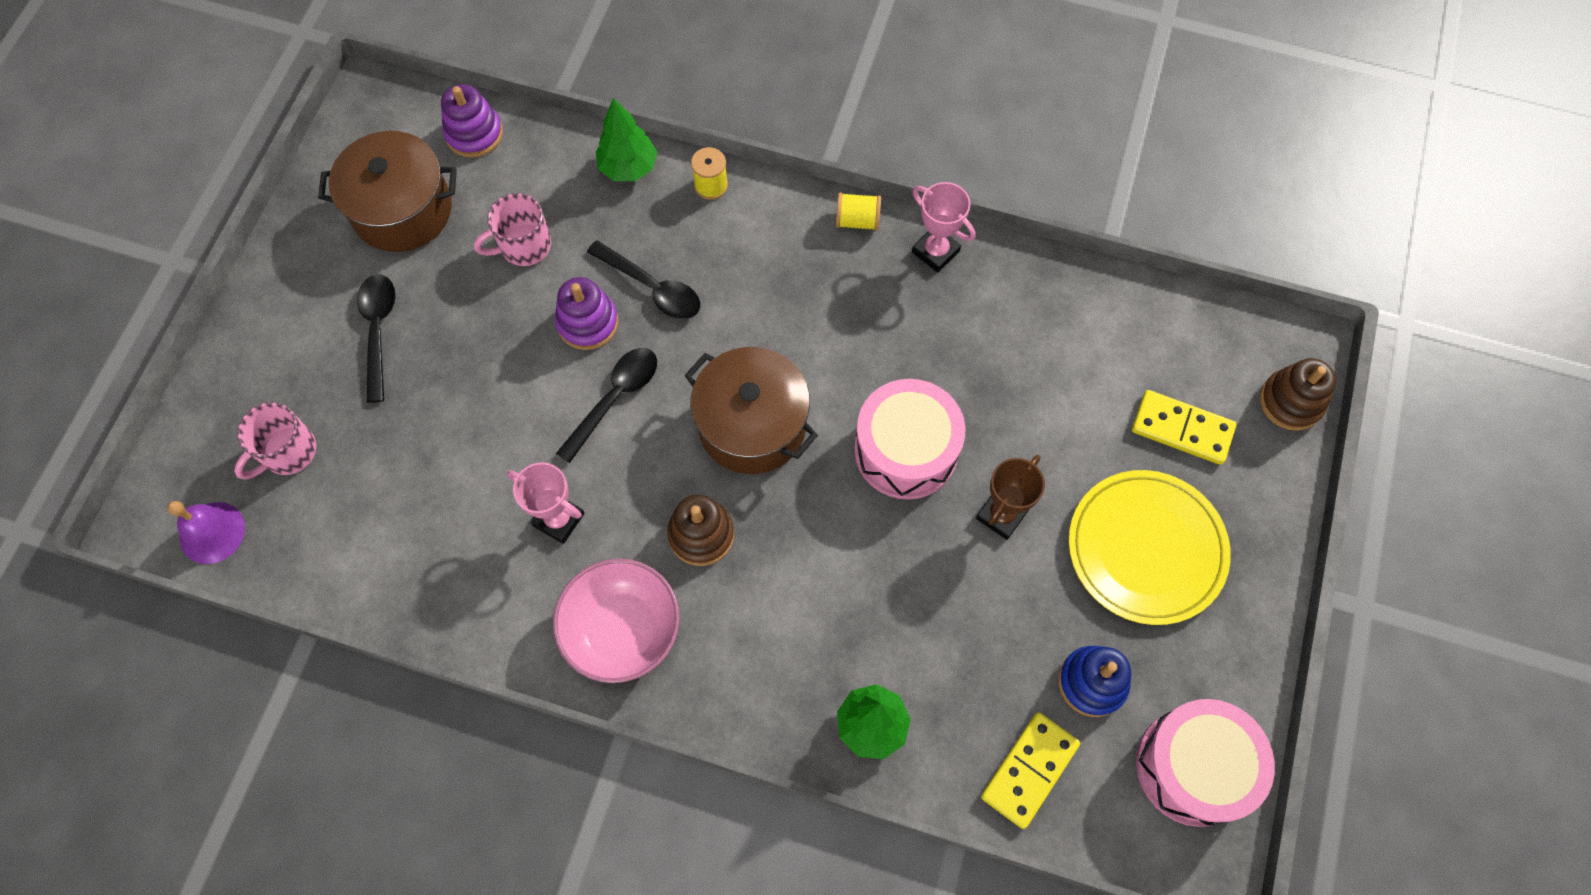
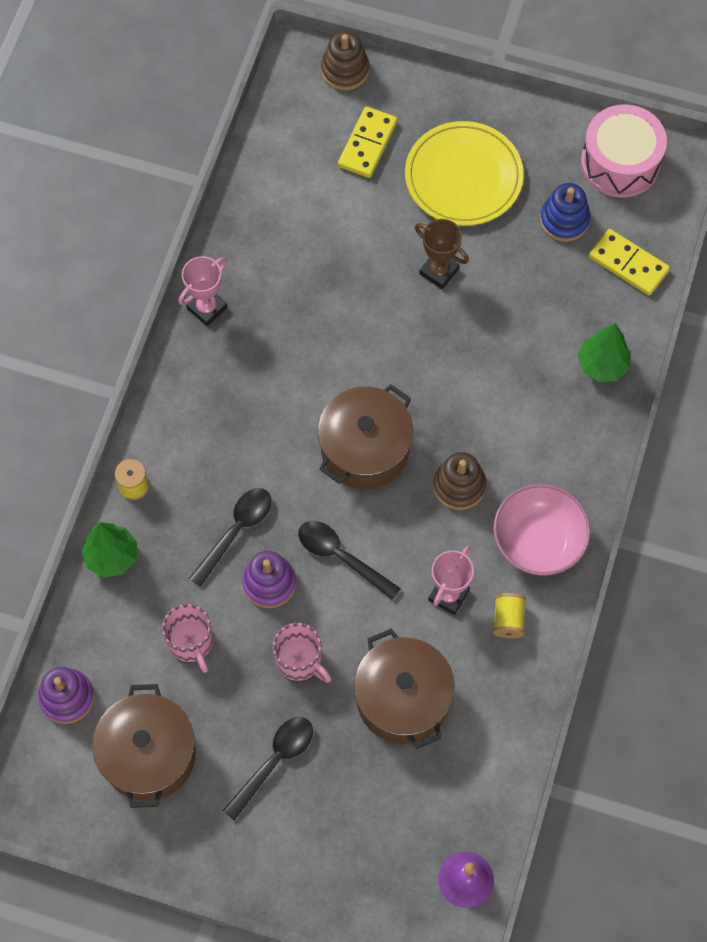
camera: 90 degrees left, 0 degrees up
(288, 452) = (391, 825): pink mug -> pink mug (300, 660)
(378, 331) = (274, 761): black spoon -> black spoon turned 135 degrees clockwise
(434, 465) = (402, 699): none -> brown pot
(857, 220) = (174, 367): yellow spool -> yellow spool (508, 620)
(906, 450) = (386, 336): pink drum -> none

